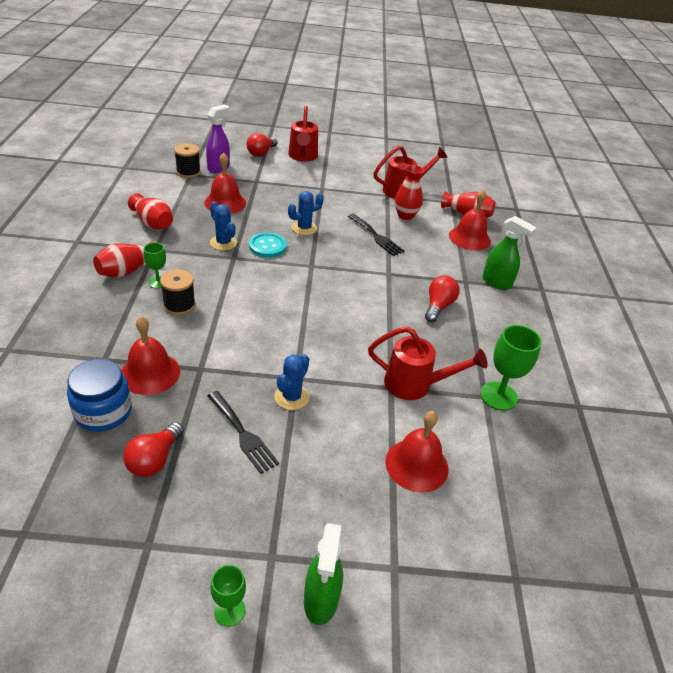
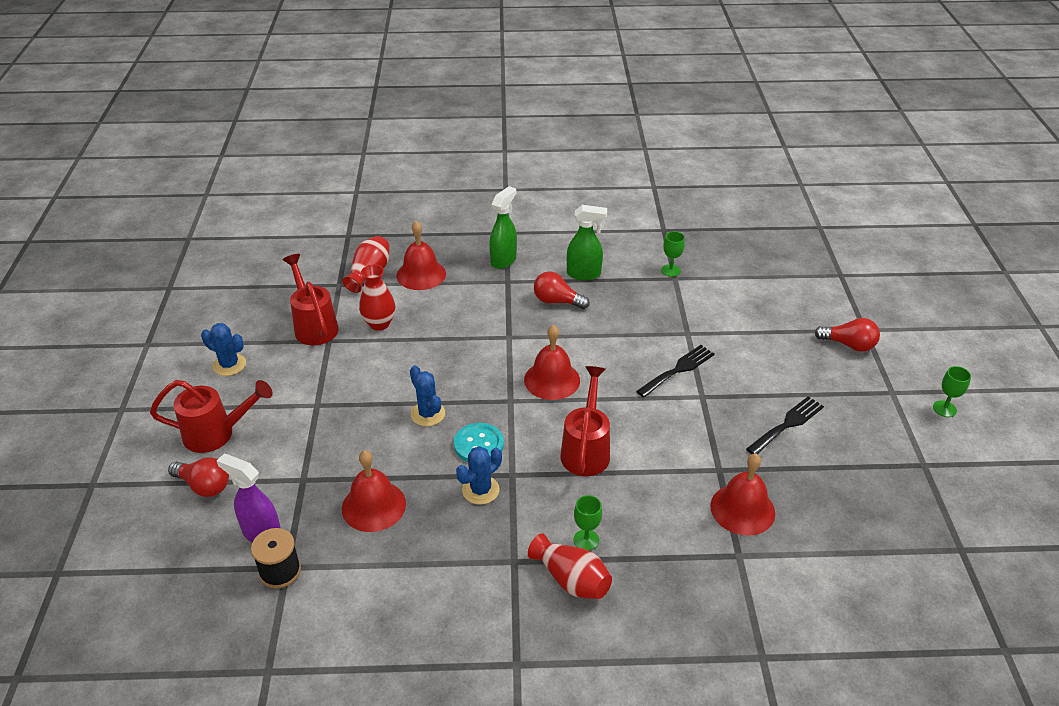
camera: 90 degrees left, 0 degrees up
(103, 412) = (810, 533): blue jar -> none
(153, 223) = (447, 581): red vase -> none
(154, 459) = (844, 479): red light bulb -> red light bulb (848, 345)
(179, 305) = (624, 509): black spool -> none
(291, 397) = (728, 397): blue cactus -> blue cactus (229, 365)
(320, 600) = (909, 364): green spray bottle -> green spray bottle (584, 274)
(376, 236) = (434, 348): black fork -> black fork (678, 369)
(415, 385) = (678, 318): red watering can -> red watering can (586, 450)
(417, 465) = (768, 318): red bell -> red bell (552, 380)
(498, 396) = (670, 270): green goblet -> green goblet, size x0.59

